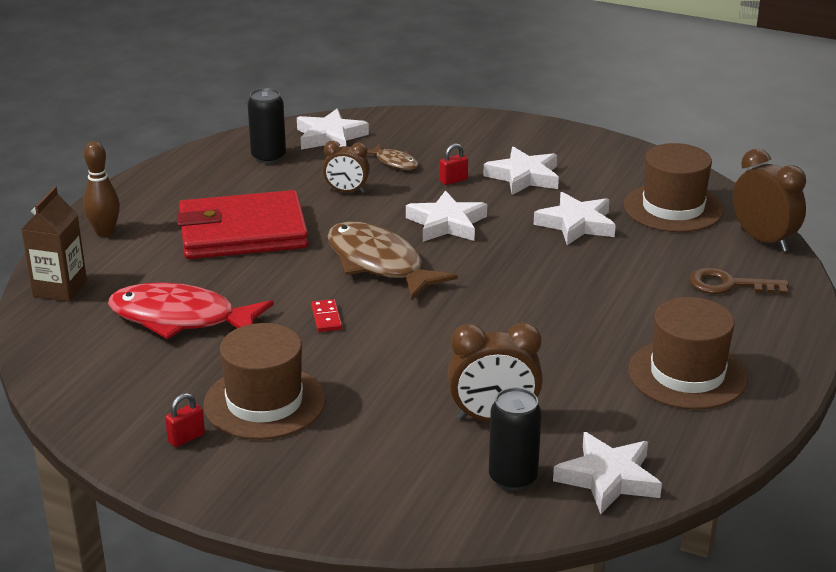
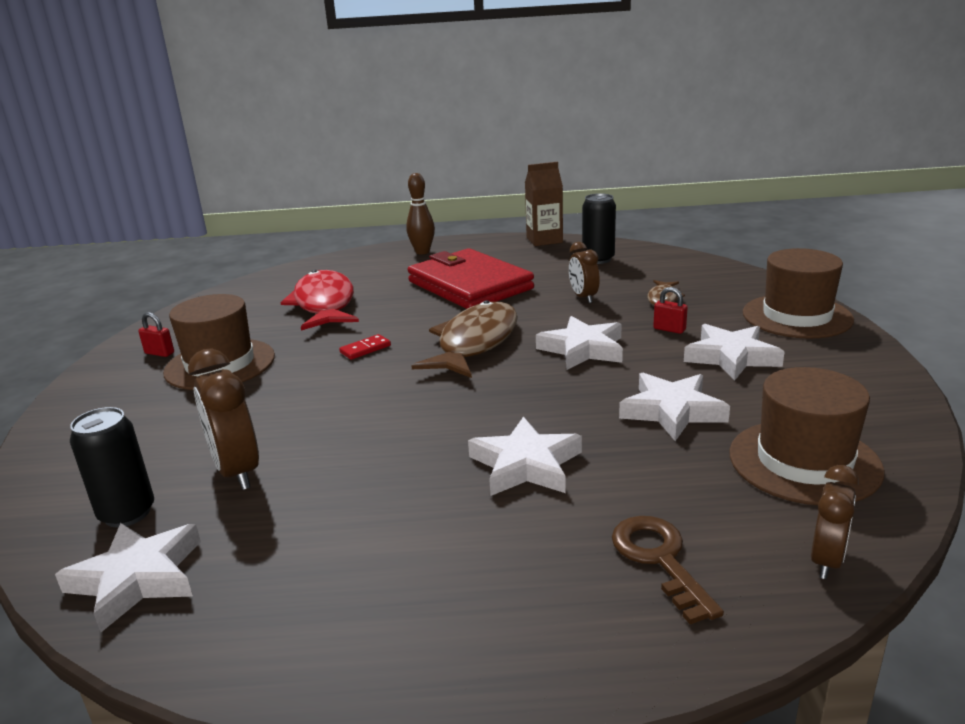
camera: 65 degrees right, 5 degrees down
(60, 288) = (336, 263): brown carton -> brown carton (544, 240)
(330, 137) = (666, 266): white star -> white star (525, 465)
(687, 374) = (397, 581): brown hat -> brown hat (796, 316)
(763, 240) = (826, 560): brown clock -> brown clock, size x0.63

